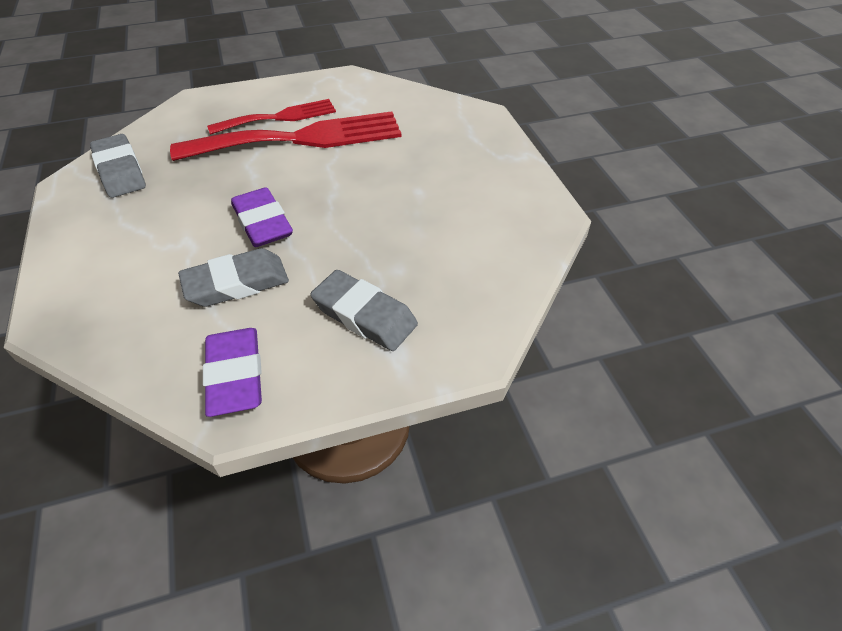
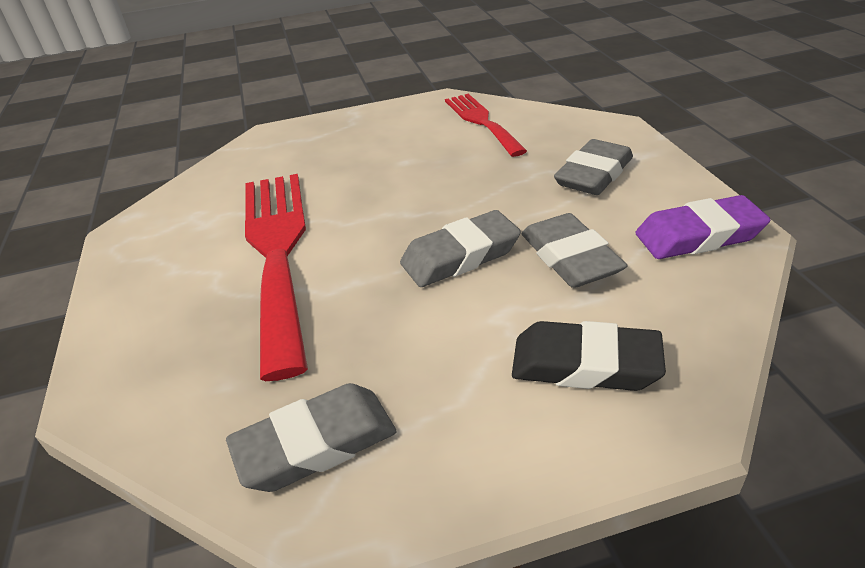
camera: 85 degrees left, 10 degrees down
(119, 278) = (585, 364): none -> black eraser
(262, 223) = (460, 256): purple eraser -> grey eraser
(279, 117) = (211, 279): red fork -> red fork (481, 121)

